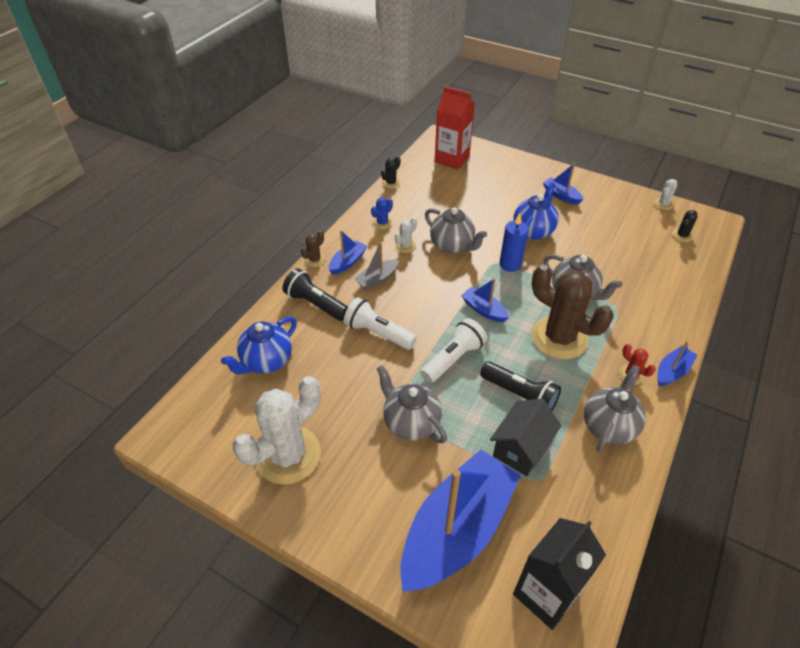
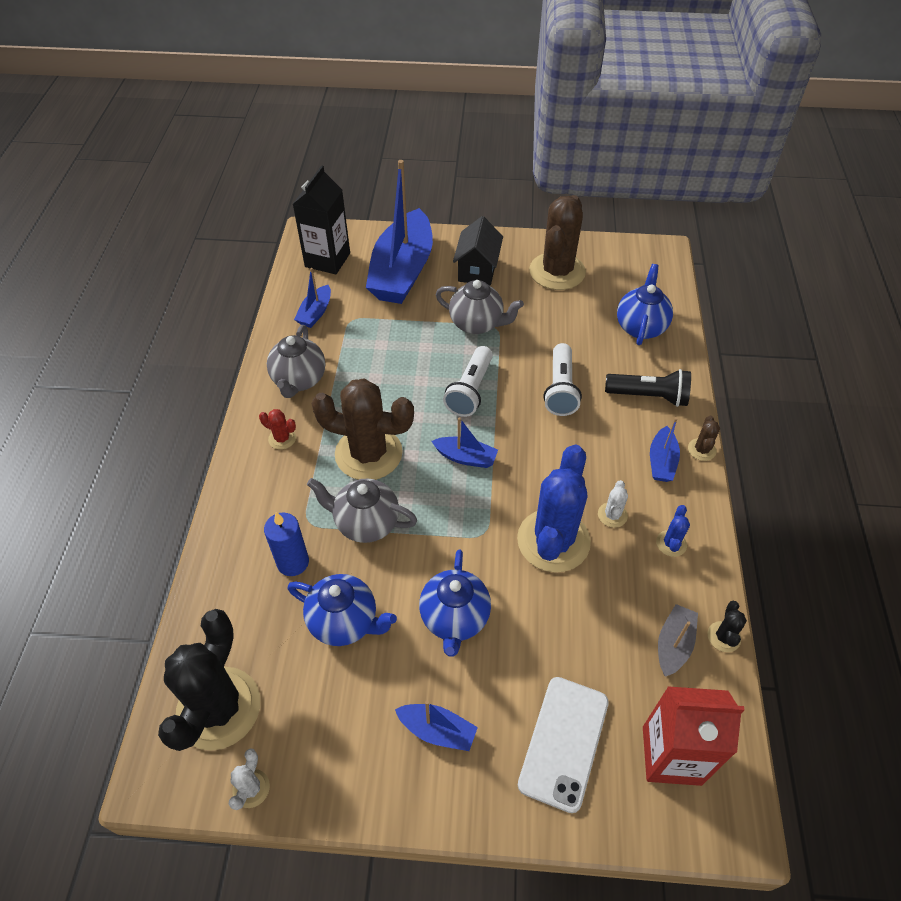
camera: 155 degrees right, 5 degrees up
(288, 455) = (557, 271): white cactus -> brown cactus
(377, 279) = (609, 451): grey boat -> grey boat (673, 644)
(378, 333) = (560, 389): white flashlight -> white flashlight turned 90 degrees clockwise
(452, 246) = (553, 540): grey teapot -> blue cactus
(499, 175) = (564, 742): none -> white phone
(510, 264) = (463, 538): blue candle -> blue candle (293, 562)
(519, 395) = (390, 379): black flashlight -> none
(521, 448) = (374, 336): black house -> black house (477, 270)
(601, 248) = (344, 622): none -> blue teapot
(672, 371) = (237, 458): blue boat -> blue boat (315, 313)
(682, 235) = (219, 708): black cactus -> black cactus, size x2.40

